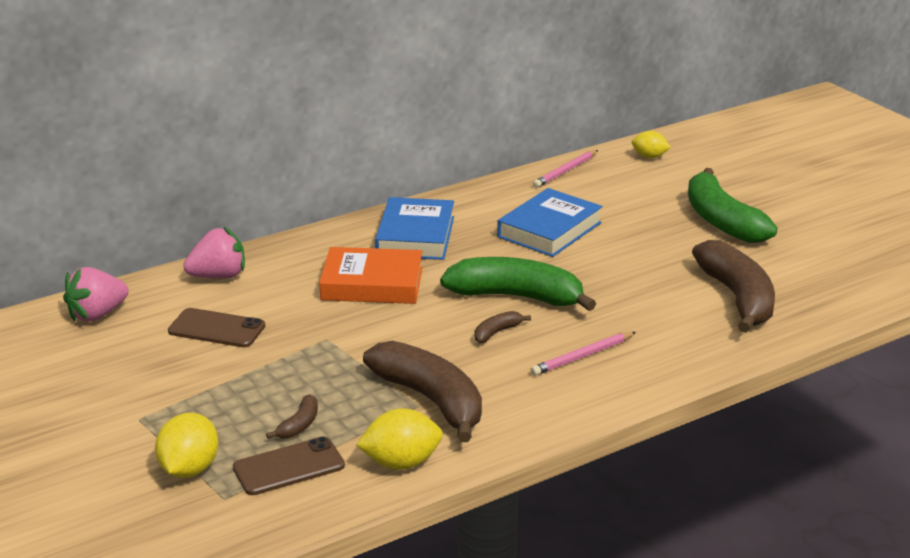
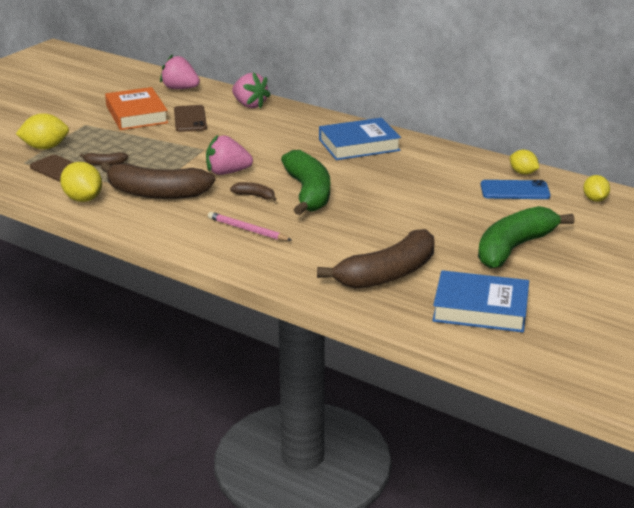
camera: 65 degrees right, 0 degrees up
(372, 284) = (281, 146): orange book -> orange book (136, 114)
(414, 336) = (227, 172): none -> pink strawberry
(431, 400) = (156, 193): brown banana -> brown banana turned 75 degrees clockwise
(549, 230) = (419, 185): blue book -> blue book (480, 308)
(565, 171) = (523, 173): pink pencil -> yellow lemon
(601, 186) = (515, 190): none -> blue phone

